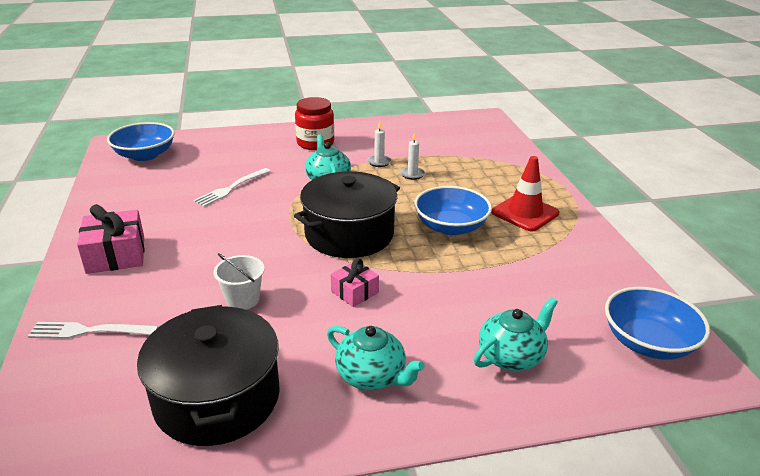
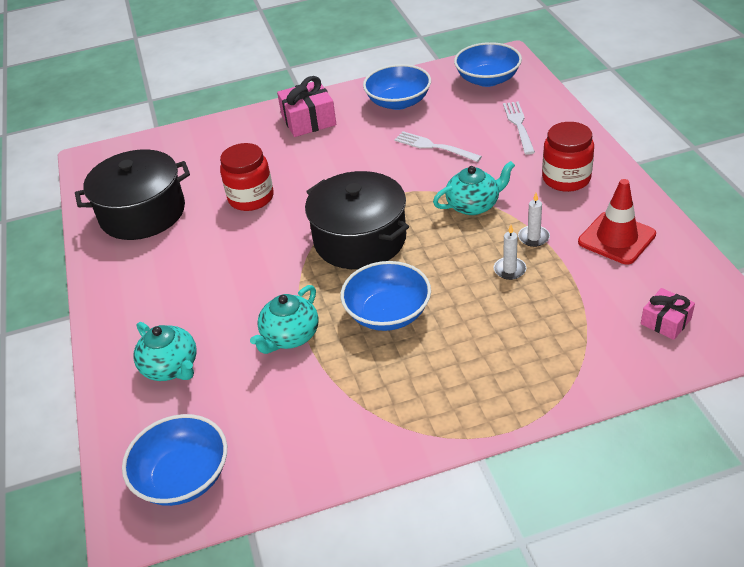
camera: 90 degrees right, 10 degrees up
(88, 331) = (214, 140): white fork -> white fork (518, 125)
(136, 199) = (398, 102): none -> blue bowl
(243, 299) = (251, 198): white bucket -> red jar
(354, 292) = (263, 258): pink gift -> pink gift (665, 321)
(372, 376) = (155, 283): turquoise teapot -> turquoise teapot (290, 336)
(525, 213) = (435, 380): red traffic cone -> red traffic cone (616, 238)

